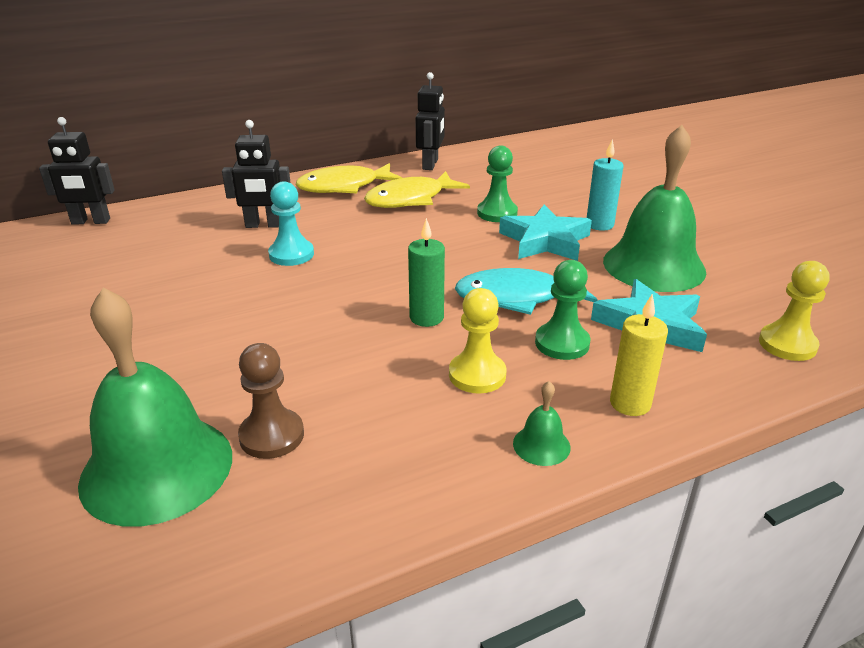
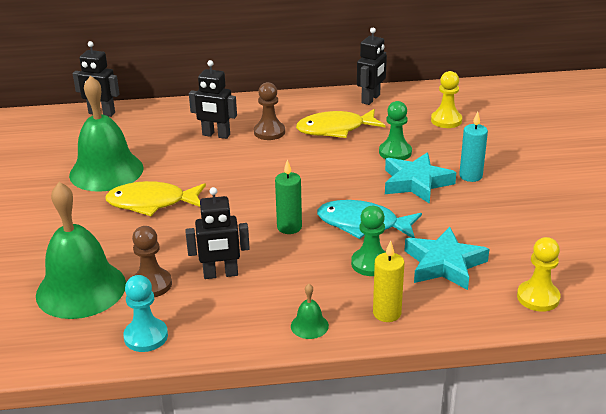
camera: 20 degrees right, 0 degrees up
(291, 254) = (223, 162): turquoise pawn -> turquoise pawn (146, 336)
(331, 213) = (269, 132): none -> brown pawn
(344, 187) = (291, 110): yellow fish -> yellow fish (152, 203)
(369, 398) = (220, 274): none -> black robot
(477, 375) = (298, 273): yellow pawn -> yellow pawn (446, 120)
(654, 265) = (486, 218): green bell -> green bell (106, 171)

